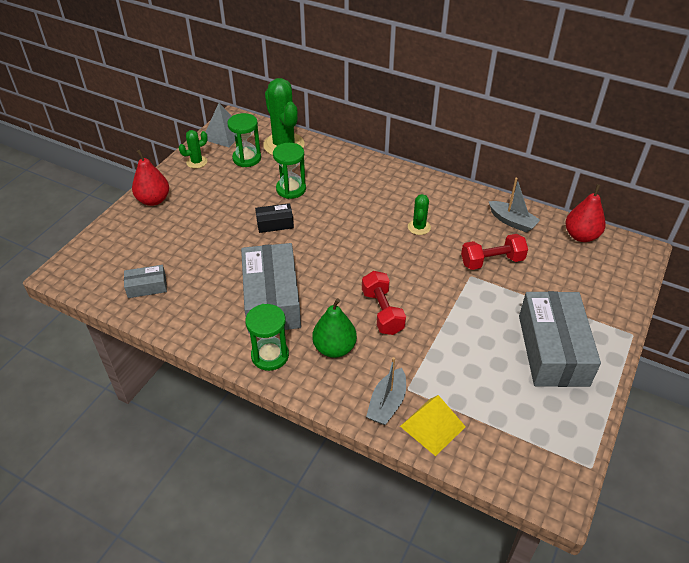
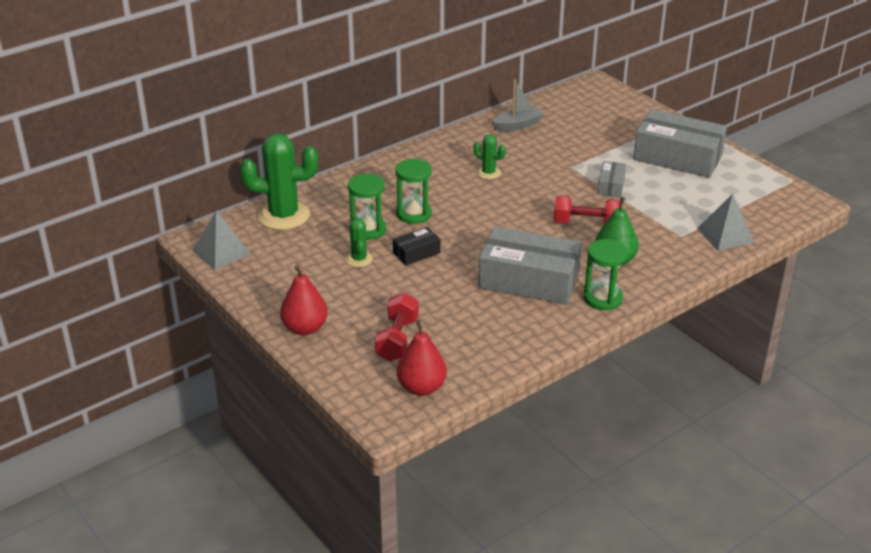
camera: 65 degrees left, 10 degrees down
(147, 287) = (455, 358): grey box -> grey box (611, 185)
(197, 162) = (258, 282): green cactus -> green cactus (359, 259)
(247, 158) = (285, 246): green hourglass -> green hourglass (414, 214)
(275, 223) = (416, 253): black box -> black box turned 45 degrees clockwise
(387, 403) = (691, 250): grey boat -> none
(432, 426) = (725, 235): yellow pyramid -> grey pyramid
(492, 261) = (561, 151): red dumbbell -> red dumbbell (397, 339)
(581, 236) = (560, 101): red pear -> red pear (421, 387)

